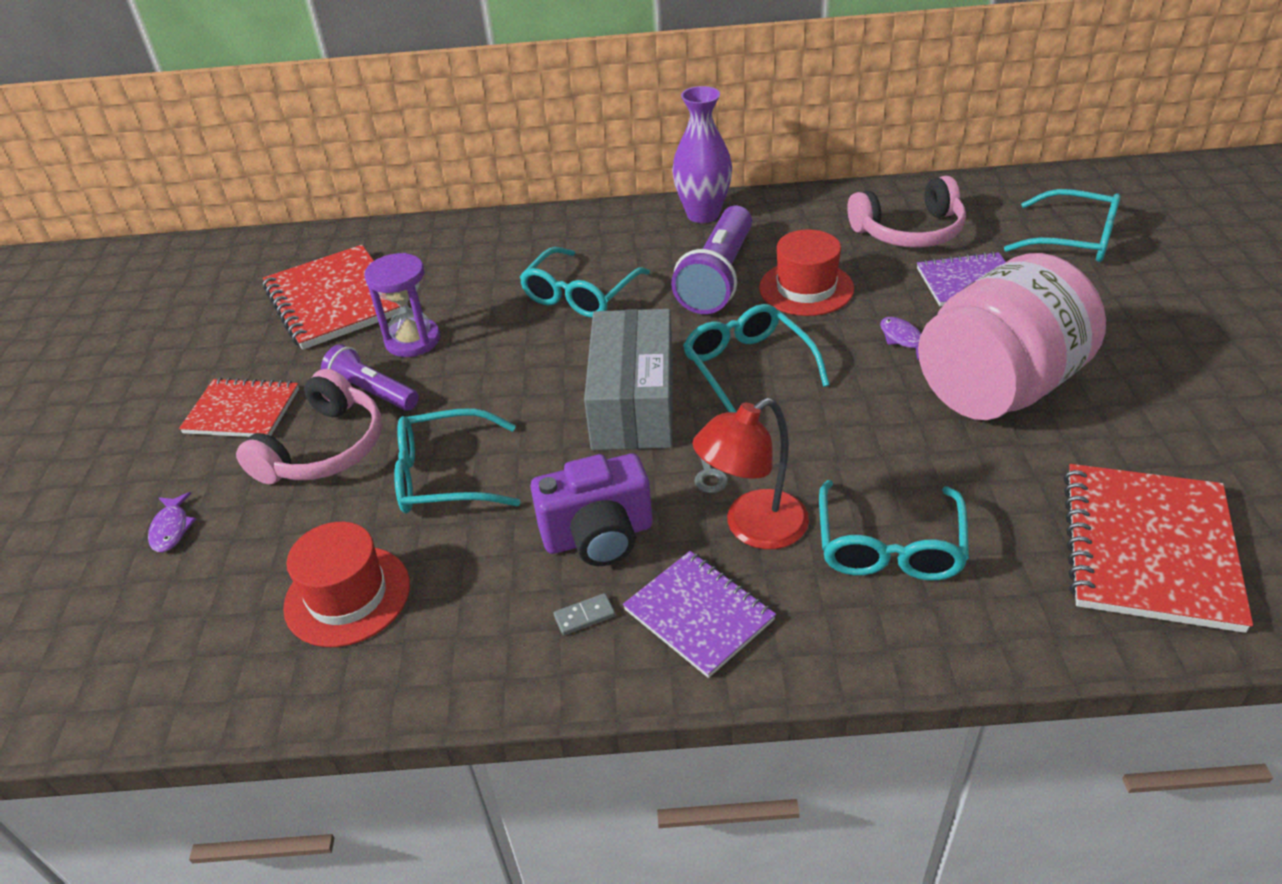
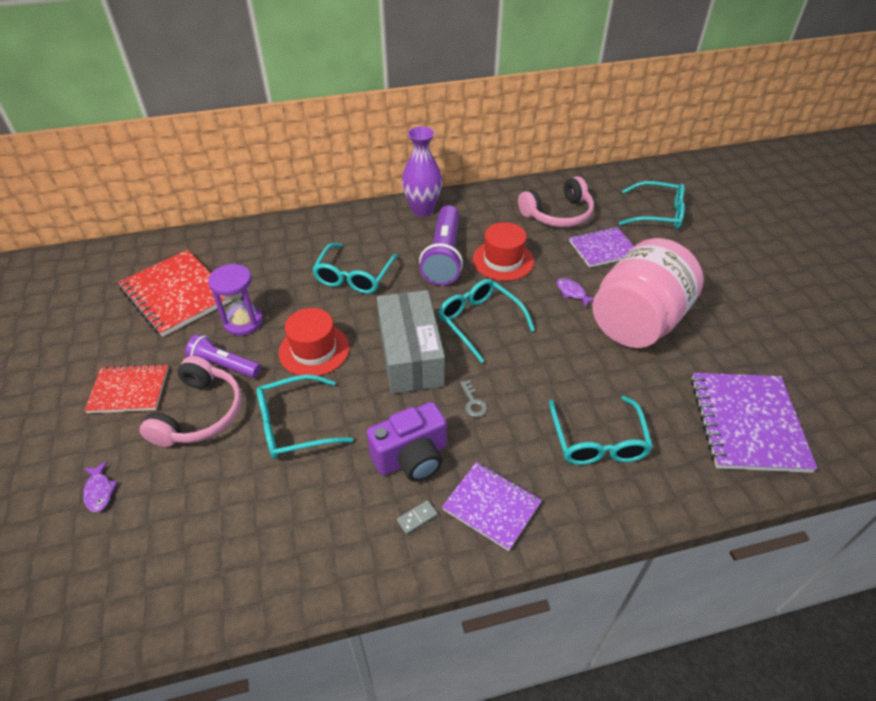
camera: 15 degrees left, 5 degrees up
(347, 596) = (247, 526): red hat -> red hat (314, 350)
(753, 528) = (510, 439): red lamp -> none
(1148, 548) = (747, 423): red notebook -> purple notebook

